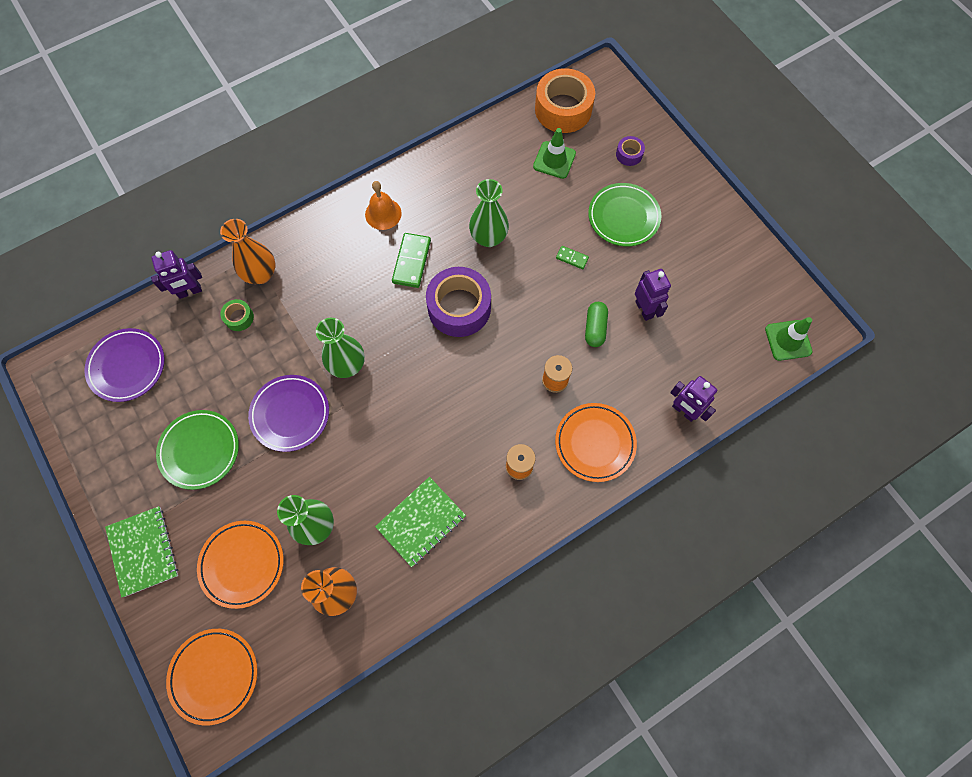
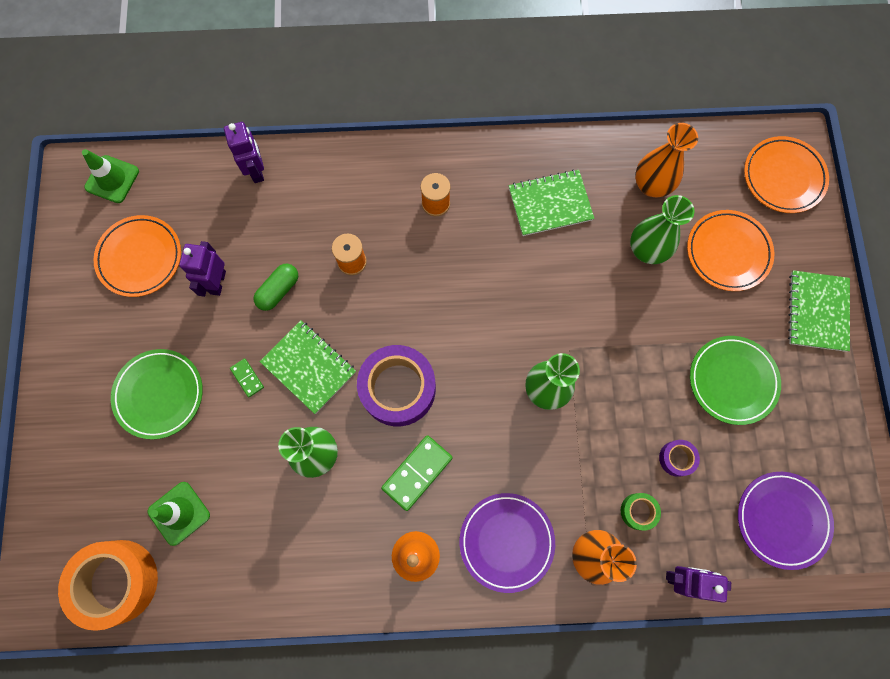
camera: 150 degrees left, 5 degrees up
(290, 414) = (627, 369): purple plate -> purple plate (506, 541)
(533, 288) = (309, 367): none -> green notebook
(595, 443) = (355, 186): orange plate -> orange plate (140, 258)
(629, 154) = (92, 470): purple tape -> purple tape (676, 458)

